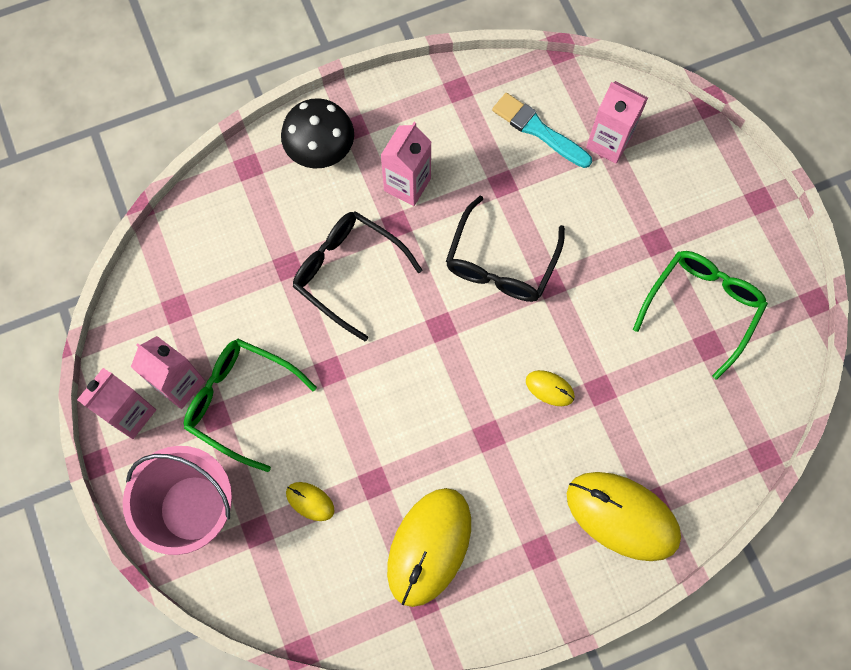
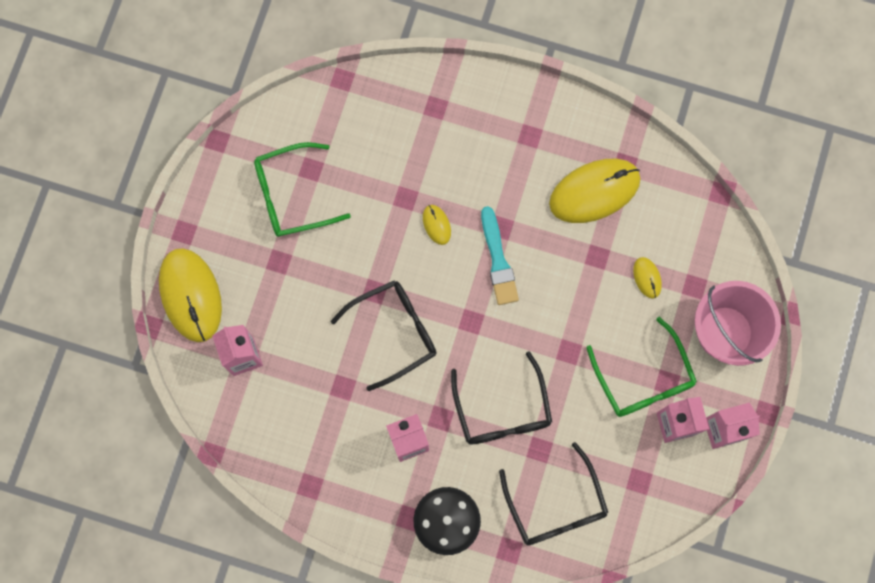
camera: 140 degrees left, 5 degrees up
(235, 231) = (556, 506): none -> black glasses
(538, 130) = (282, 406): turquoise brush -> turquoise brush (498, 260)
(622, 516) = (461, 115): yellow mouse -> yellow mouse (190, 295)

